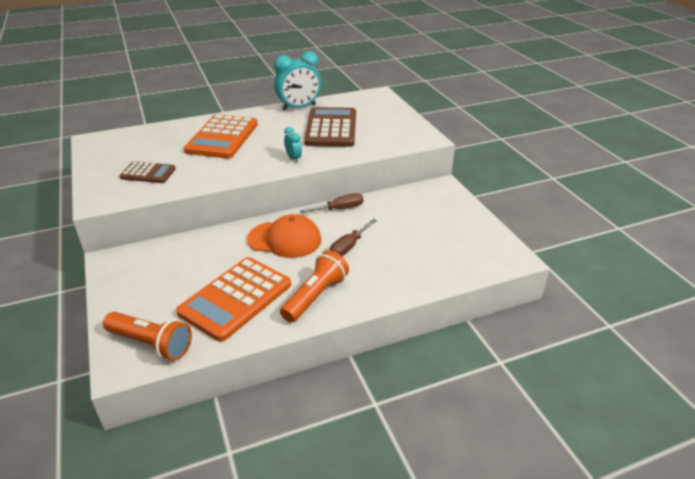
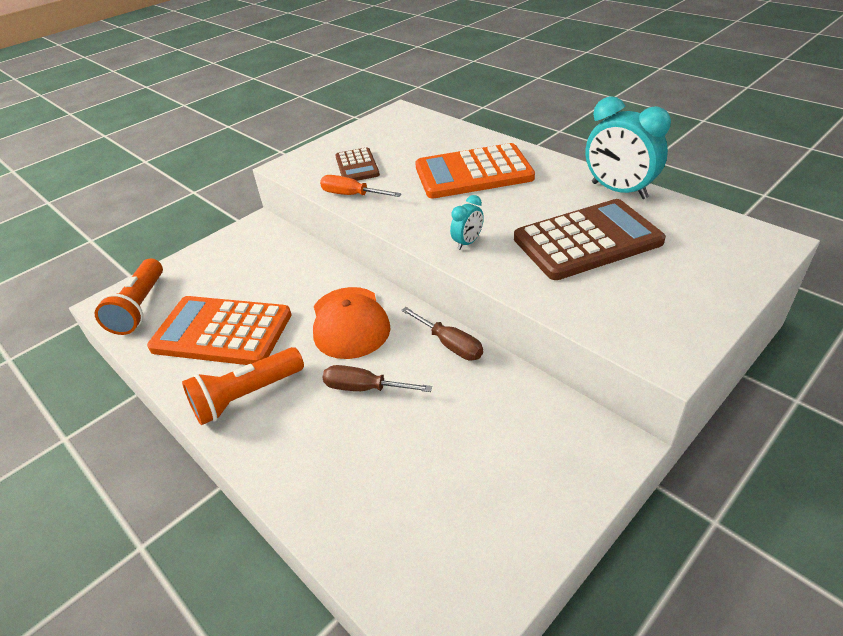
camera: 70 degrees right, 5 degrees up
(186, 183) = (352, 195): none -> orange screwdriver
(316, 296) = (246, 396): orange flashlight -> orange flashlight turned 135 degrees clockwise

